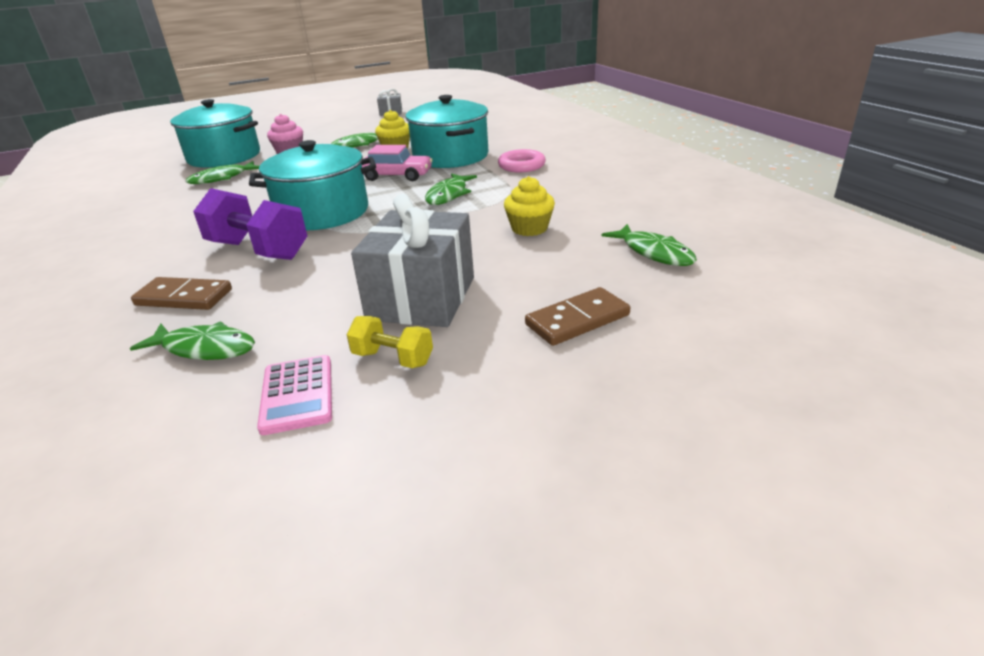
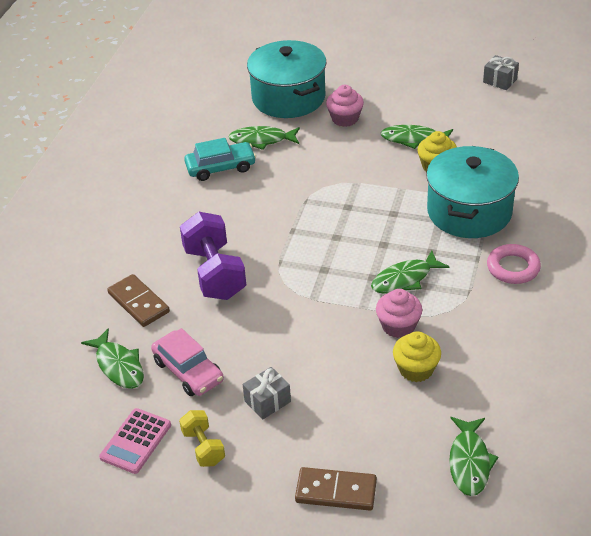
camera: 40 degrees right, 10 degrees up
(195, 200) = (221, 167): none -> turquoise car
(322, 213) = (292, 246): turquoise pot -> none
(397, 176) = (394, 220): pink car -> pink car (188, 371)
(422, 298) = (267, 401): grey gift -> grey gift, size x0.46
(479, 215) = (398, 326): none -> pink cupcake

